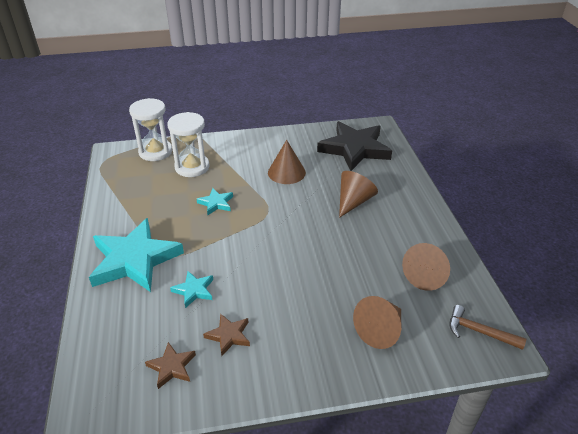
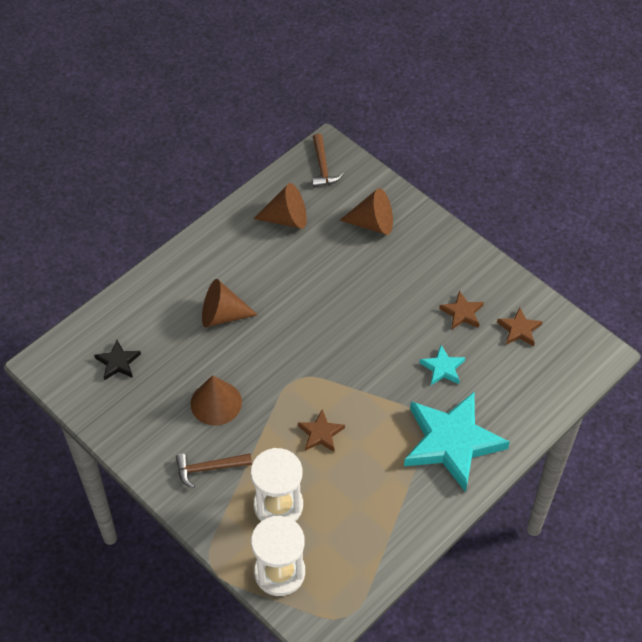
camera: 125 degrees left, 15 degrees up
(216, 203) = (321, 433): turquoise star -> brown star
(245, 153) = (209, 468): none -> brown hammer
(355, 149) = (118, 362): black star -> black star, size x0.45

